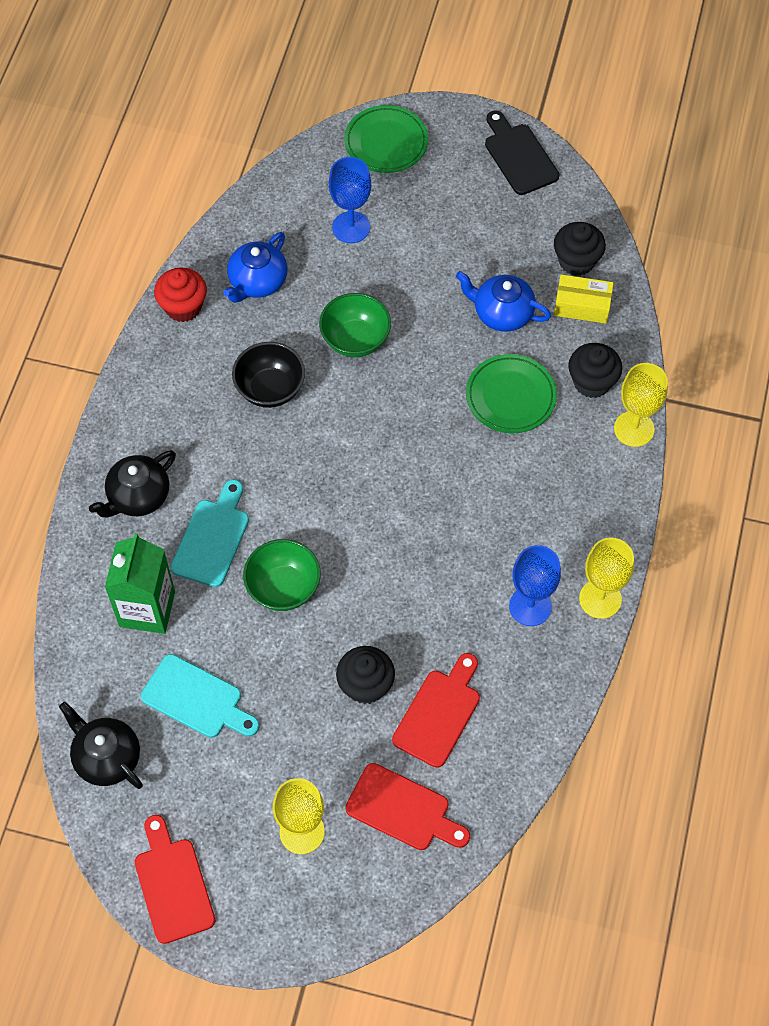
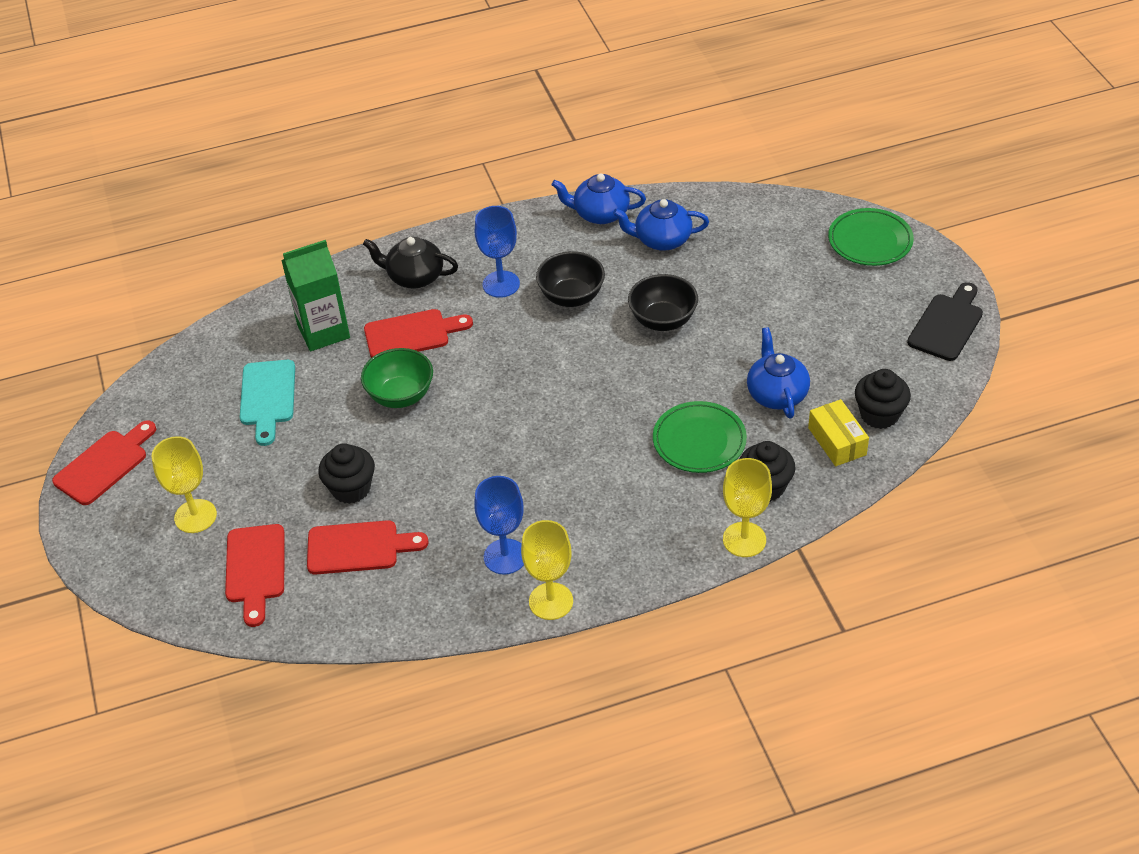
camera: 60 degrees right, 15 degrees down
(106, 757) = (185, 374): black teapot -> none
(183, 307) = (600, 214): red cupcake -> blue teapot
(212, 538) = (412, 334): turquoise cutting board -> red cutting board
(351, 227) = (766, 263): blue goblet -> blue goblet (501, 284)
(355, 340) = (663, 320): green bowl -> black bowl

